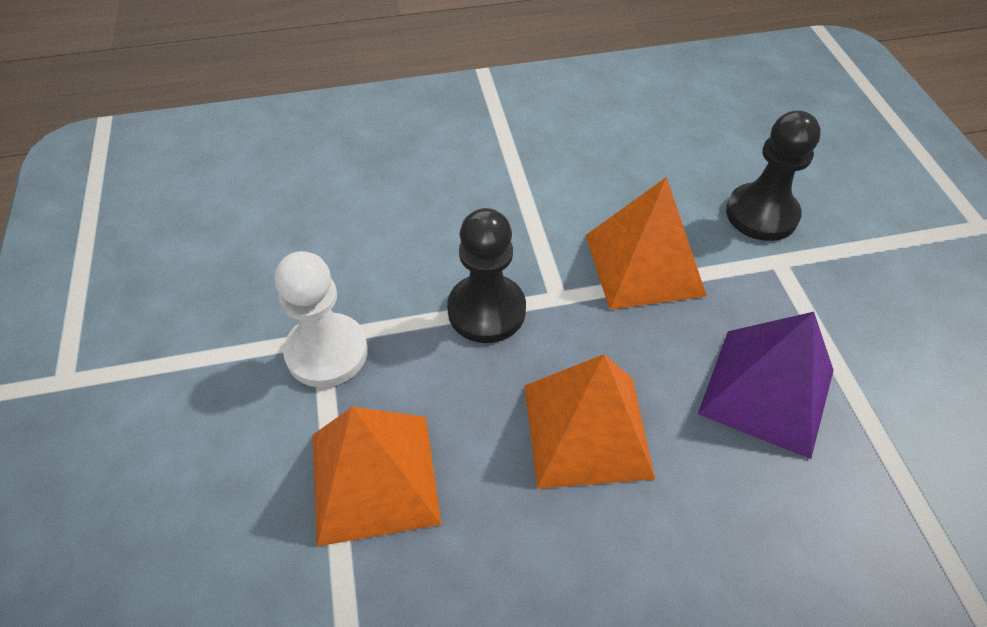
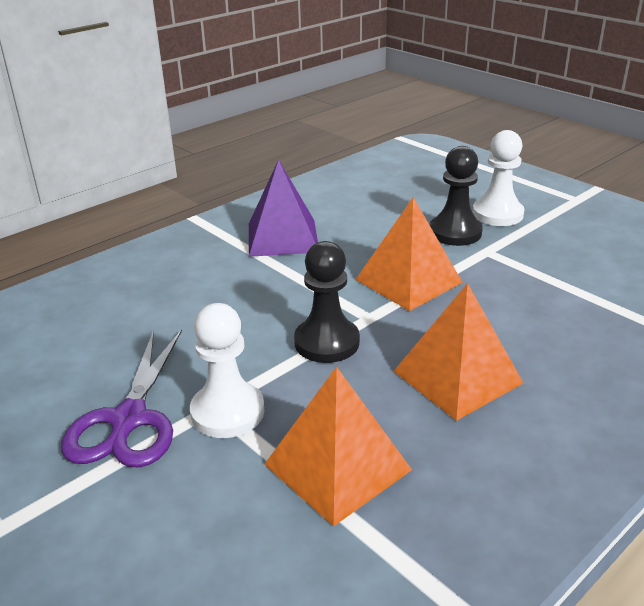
camera: 30 degrees left, 20 degrees down
(239, 315) = (129, 419): none -> purple scissors
(766, 391) = (542, 314): purple pyramid -> purple pyramid (282, 237)
(843, 207) = (497, 214): none -> white pawn

